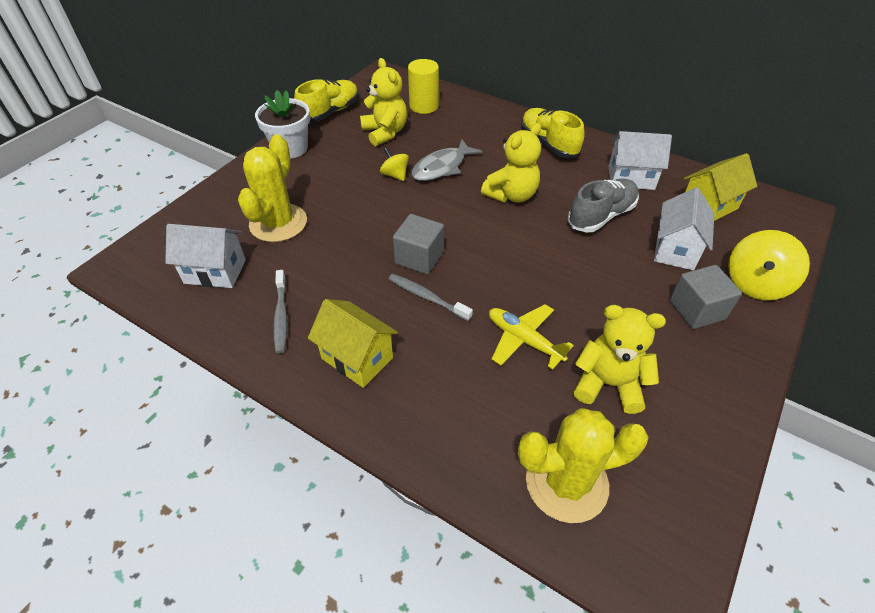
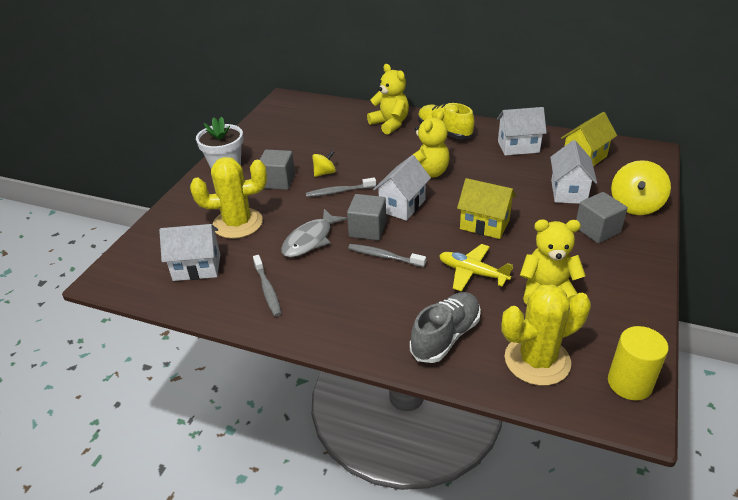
camera: 10 degrees left, 10 degrees down
(278, 223) = (238, 223): yellow cactus -> yellow cactus turned 75 degrees clockwise
(330, 112) = (250, 134): yellow shoe -> none
(340, 177) = (278, 181): none -> grey cube
(357, 358) = (343, 308): yellow house -> yellow house (484, 224)
(385, 132) = (304, 143): yellow teddy bear -> yellow teddy bear (390, 124)
(395, 175) = (324, 173): yellow spinning top -> yellow spinning top turned 105 degrees clockwise
(403, 202) = (339, 191): none -> grey toothbrush
(424, 106) = (330, 118): yellow cylinder -> yellow cylinder (629, 383)
(442, 167) = (362, 161): grey fish -> grey fish (310, 240)
(469, 233) = (402, 205): none -> white house
(601, 216) = (503, 177): grey shoe -> grey shoe (445, 336)

